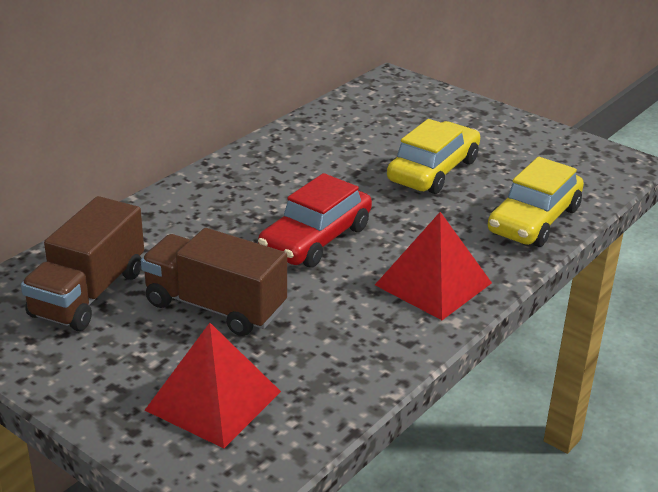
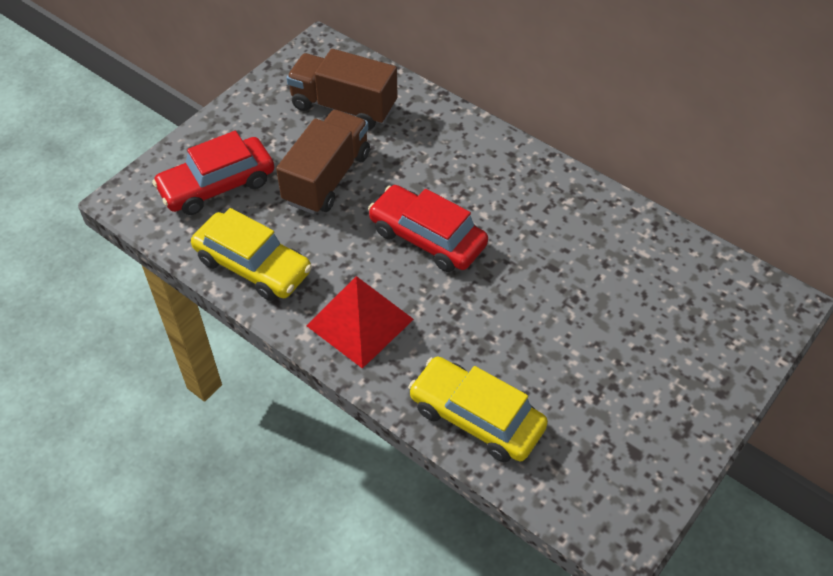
camera: 90 degrees right, 20 degrees up
(213, 400) = (217, 185): red pyramid -> red car
(433, 170) = (567, 333): yellow car -> yellow car (253, 266)

